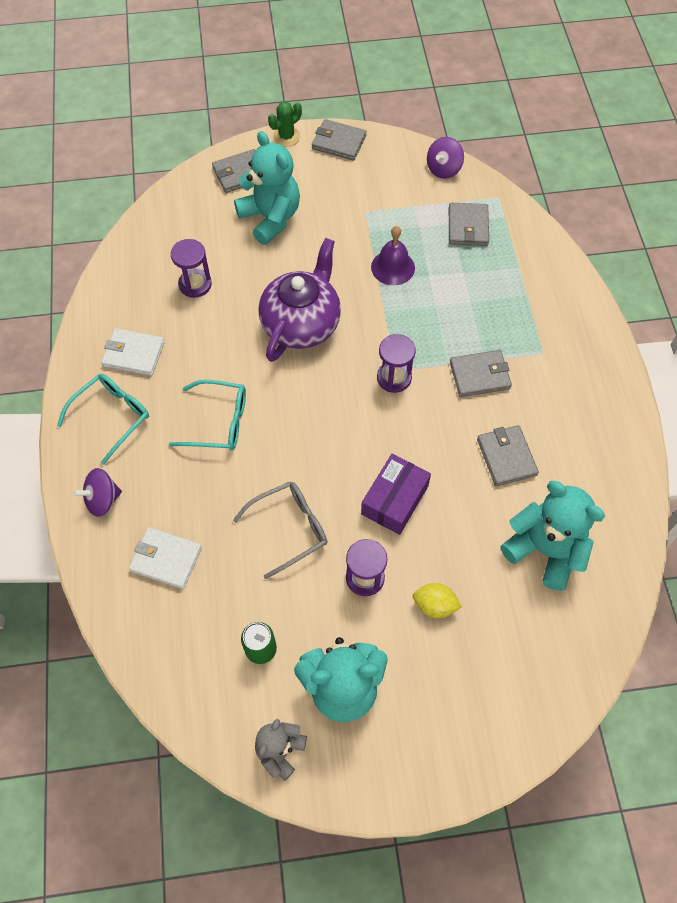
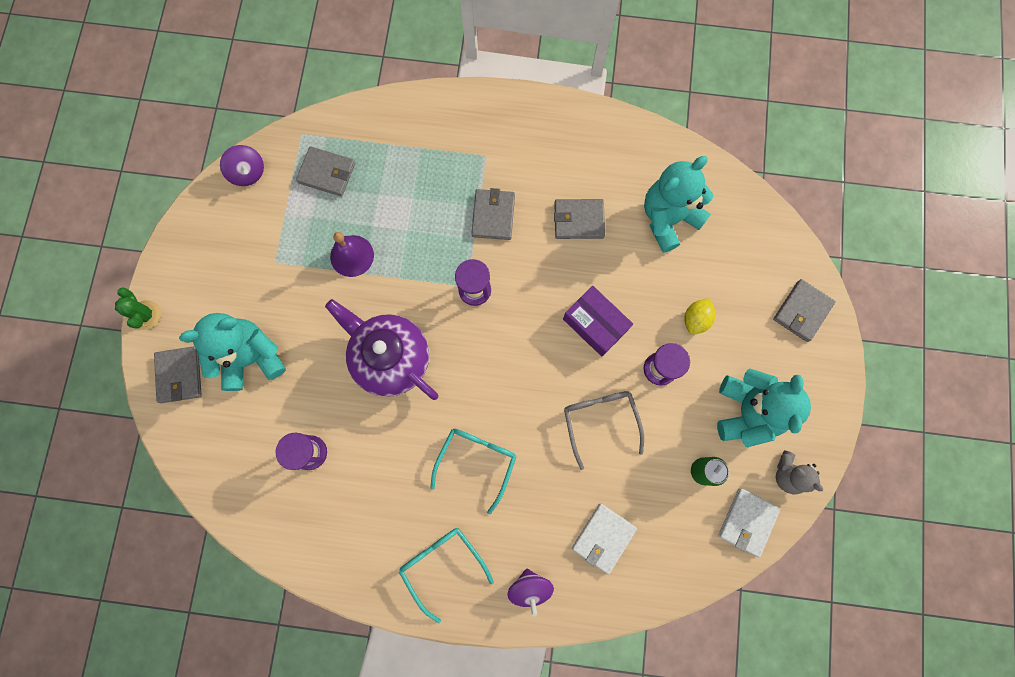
camera: 75 degrees left, 15 degrees up
(134, 354) = (376, 531): white wallet -> white wallet (747, 522)
(339, 142) = (174, 263): grey wallet -> grey wallet (802, 311)

